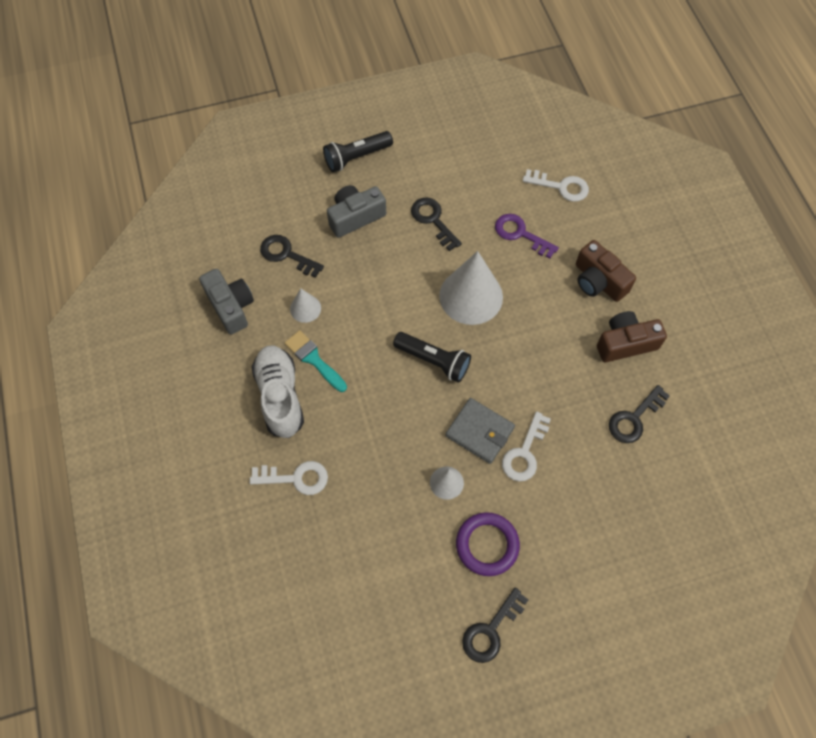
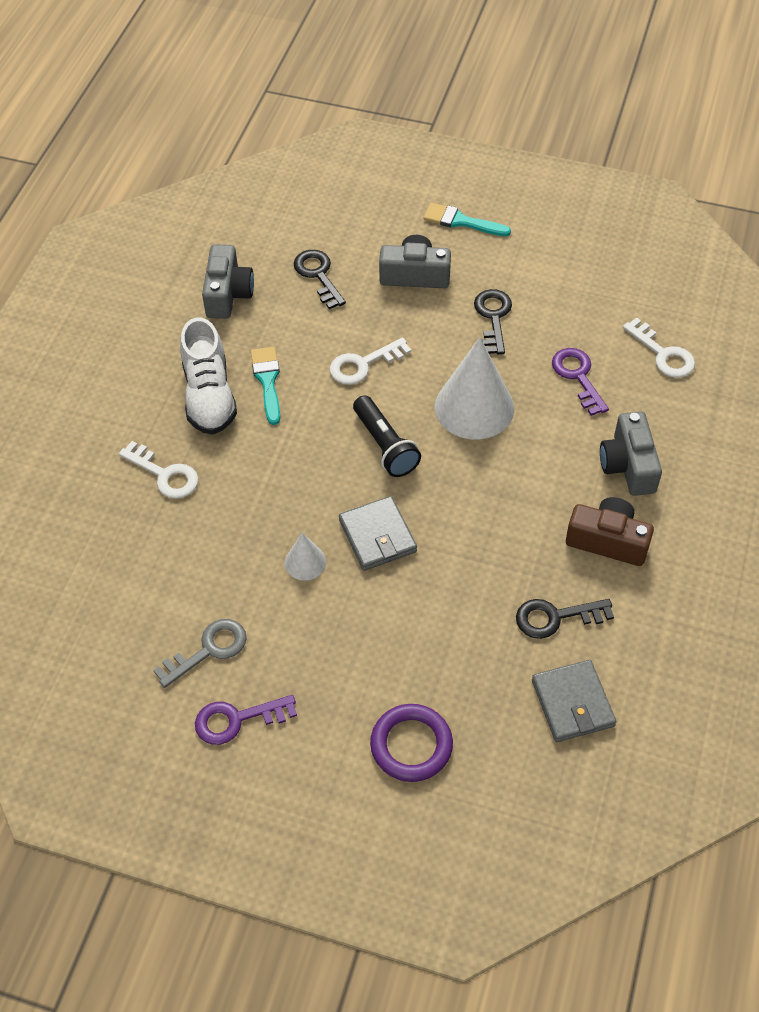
camera: 35 degrees right, 10 degrees down
(280, 396) = (209, 396): white shoe -> white shoe turned 150 degrees clockwise
(305, 308) = (297, 332): white cone -> none
(356, 157) = (461, 221): black flashlight -> turquoise brush
(432, 592) = (208, 650): none -> grey key
(487, 545) = (298, 642): purple ring -> purple ring (411, 745)
(491, 630) = (237, 719): black key -> purple key
(524, 452) = (408, 581): white key -> white key (363, 364)
(598, 281) = (628, 465): brown camera -> grey camera
(688, 472) = (572, 703): none -> grey wallet

